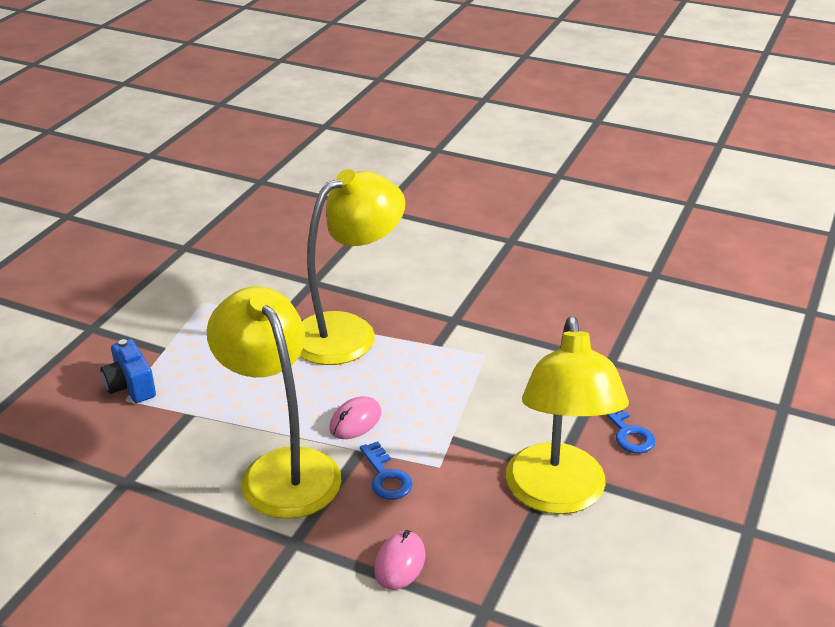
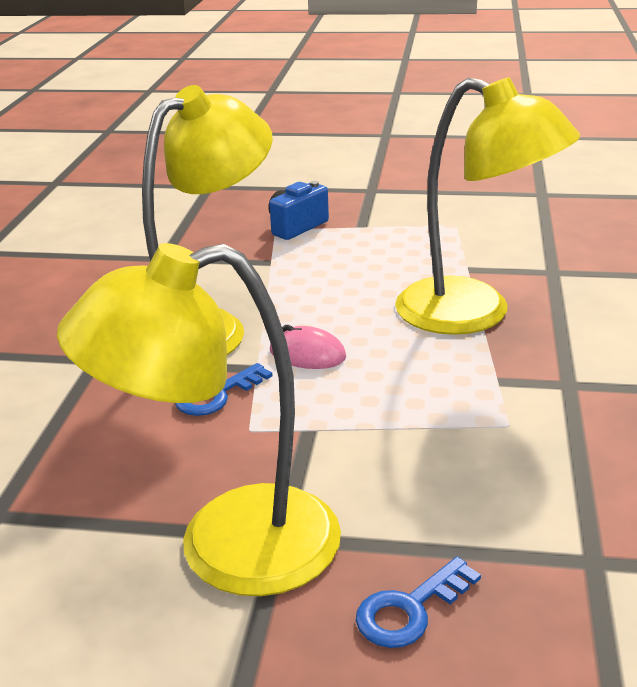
camera: 75 degrees right, 5 degrees down
(400, 563) = (72, 434): pink mouse -> none

